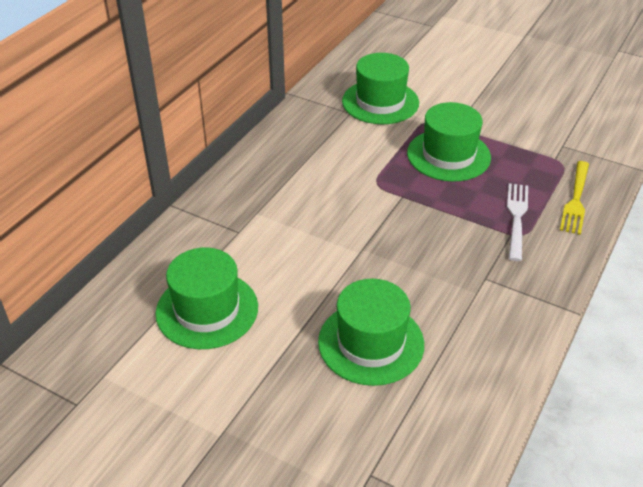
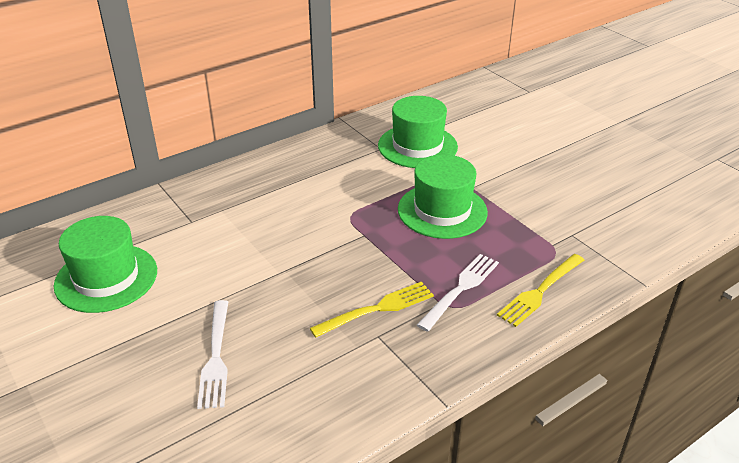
camera: 25 degrees right, 5 degrees down
(371, 343) = (216, 357): green hat -> white fork
(466, 256) = (377, 309): none -> yellow fork

